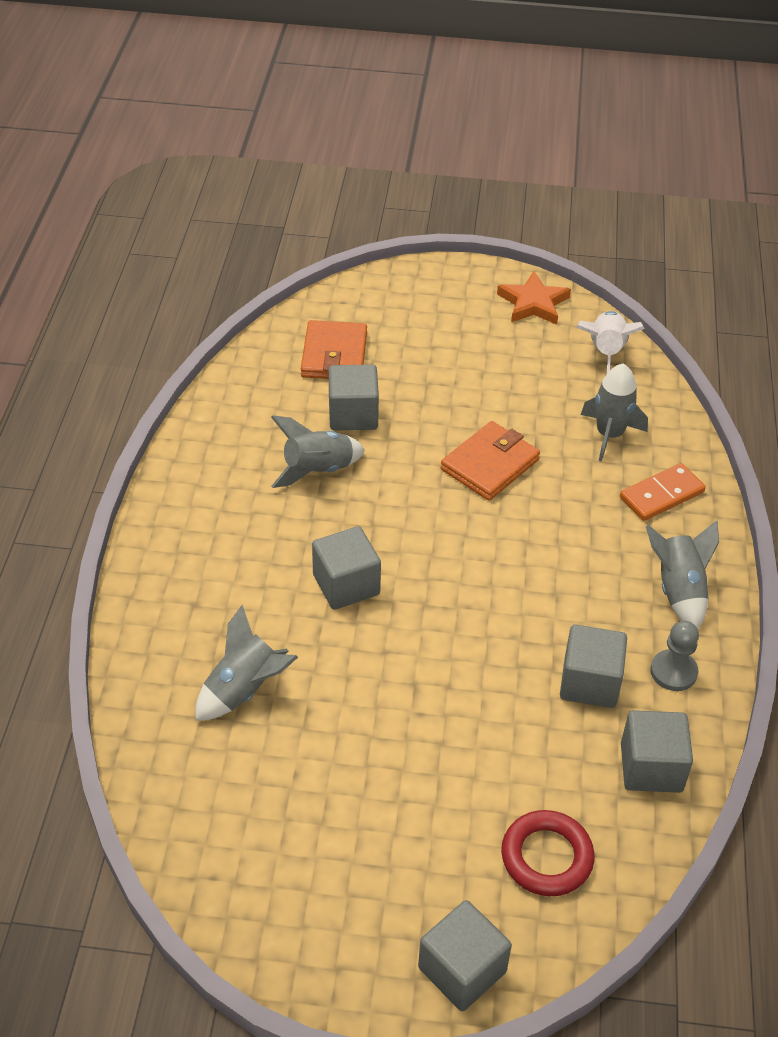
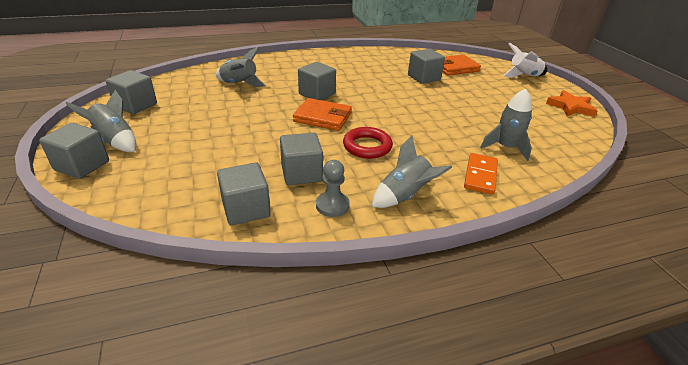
camera: 65 degrees right, 10 degrees down
(260, 877) = (136, 105): none -> grey cube
(318, 470) = (380, 76): grey rocket -> grey rocket (115, 141)
(489, 464) = (434, 115): orange wallet -> orange wallet (323, 117)
(546, 857) = (163, 180): red ring -> red ring (367, 146)
(605, 353) = (570, 135): white rocket -> white rocket (523, 76)
(662, 495) = (480, 175): orange domino -> orange domino turned 75 degrees clockwise

